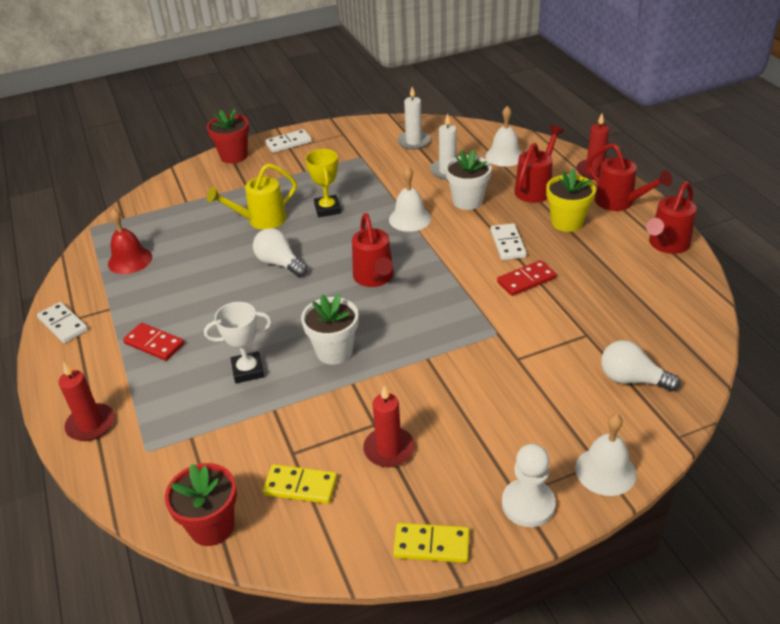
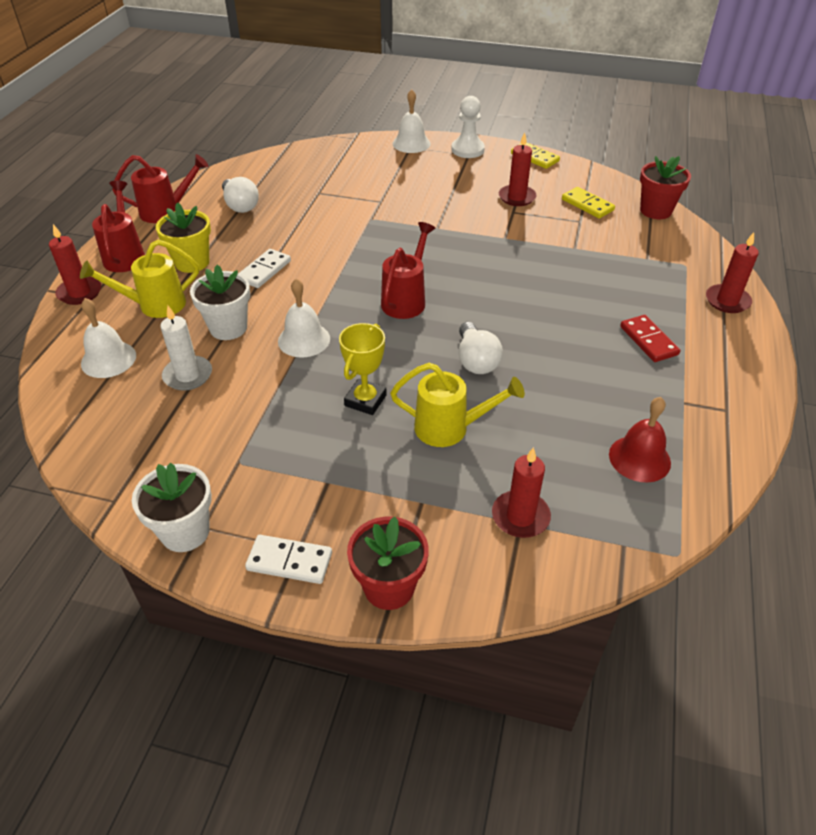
camera: 145 degrees left, 5 degrees up
(63, 324) = (741, 409): white domino -> none
(188, 204) = (520, 516): none -> red candle
(248, 370) = (577, 280): white trophy -> none
(334, 351) = (498, 262): white flower pot -> white flower pot (185, 532)
(414, 142) = (151, 446): white candle -> none
(526, 280) = (298, 239): red domino -> none
(535, 189) = (155, 305): red watering can -> yellow watering can
(632, 379) = (333, 164): white light bulb -> white light bulb (240, 205)

